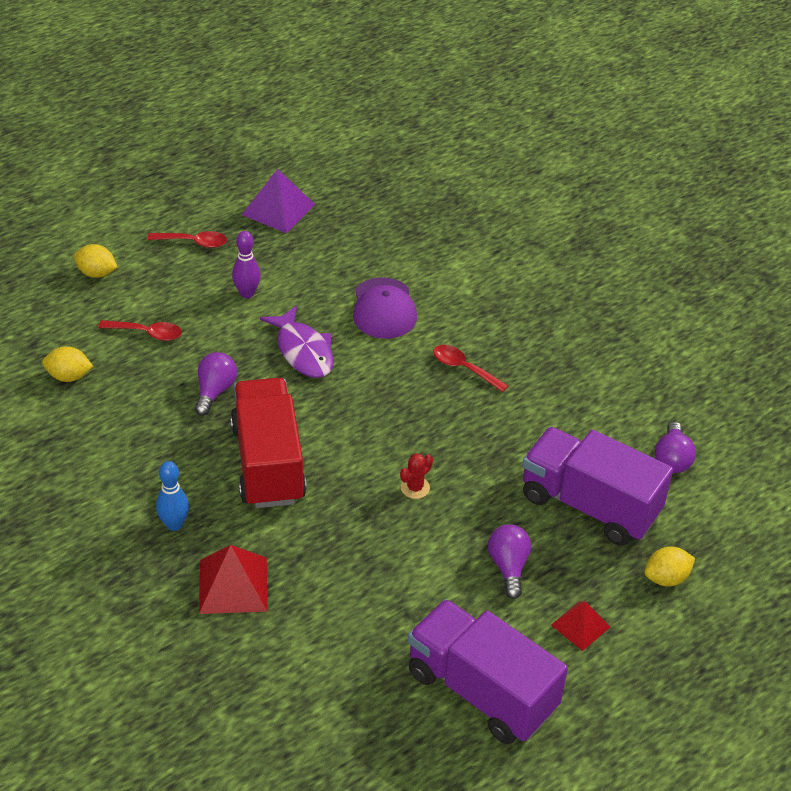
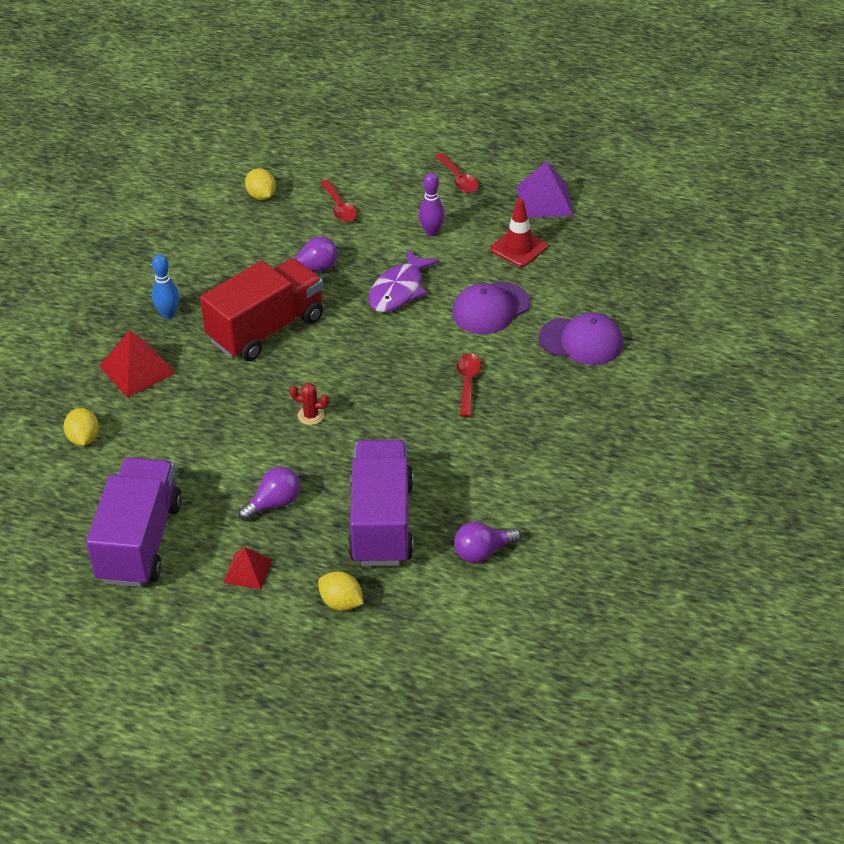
camera: 60 degrees right, 0 degrees up
(96, 273) = (376, 153): yellow lemon -> yellow lemon (84, 438)
(323, 254) = (518, 248): none -> red traffic cone
(474, 279) = (581, 341): none -> purple cap

